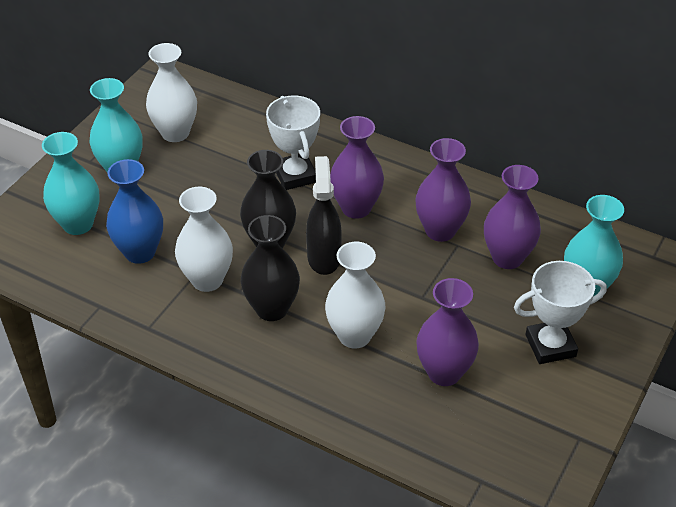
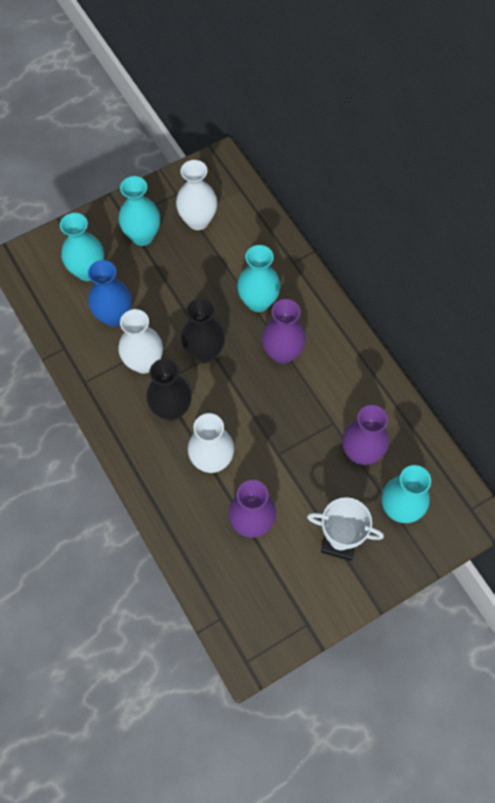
camera: 30 degrees right, 20 degrees up
(295, 175) = (258, 302): white trophy -> turquoise vase
(324, 257) = (232, 384): black spray bottle -> none
(440, 230) = (329, 404): purple vase -> none

